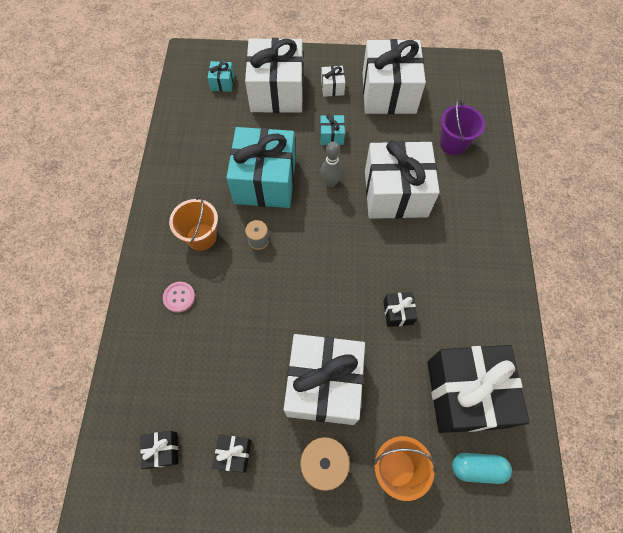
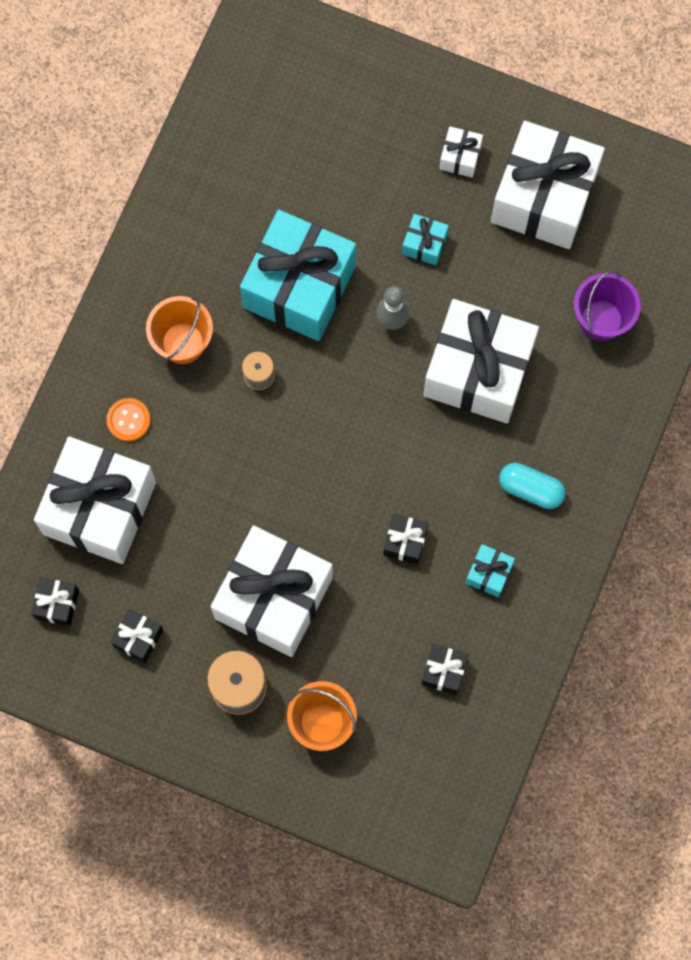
camera: 20 degrees right, 10 degrees up
(179, 297) = (128, 420): pink button -> orange button
(222, 83) = (292, 90): turquoise gift -> turquoise gift (489, 573)
(277, 92) = (371, 136): white gift -> white gift (99, 508)
(465, 394) = (444, 671): black gift -> black gift, size x0.42
(477, 468) = (416, 757): turquoise capsule -> turquoise capsule (531, 489)

